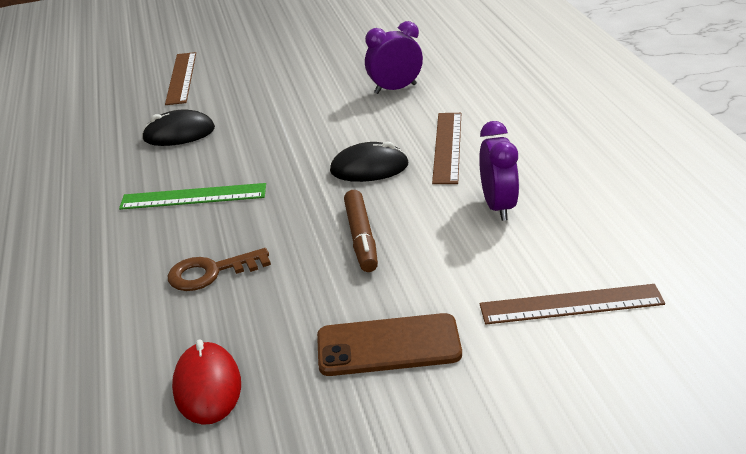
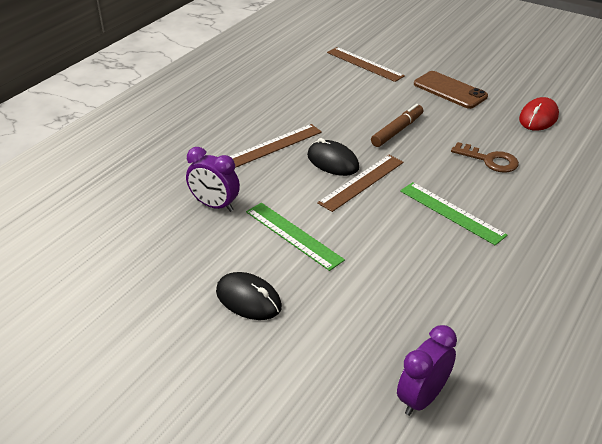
camera: 135 degrees left, 5 degrees up
(179, 134) = (402, 280): black mouse -> black mouse (248, 299)
(181, 78) = (320, 362): brown ruler -> brown ruler (361, 182)
(302, 109) = (293, 235): none -> green ruler
(498, 207) = (317, 105): purple clock -> purple clock (422, 398)

